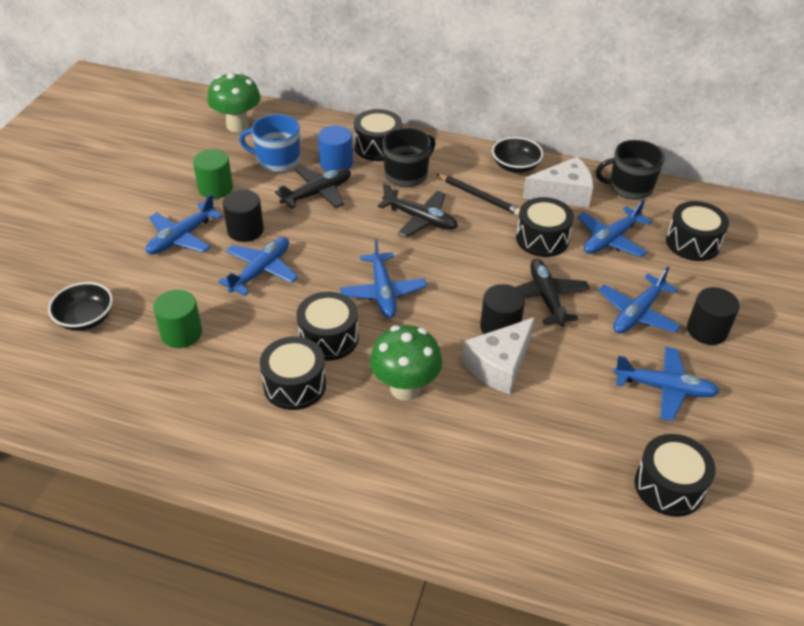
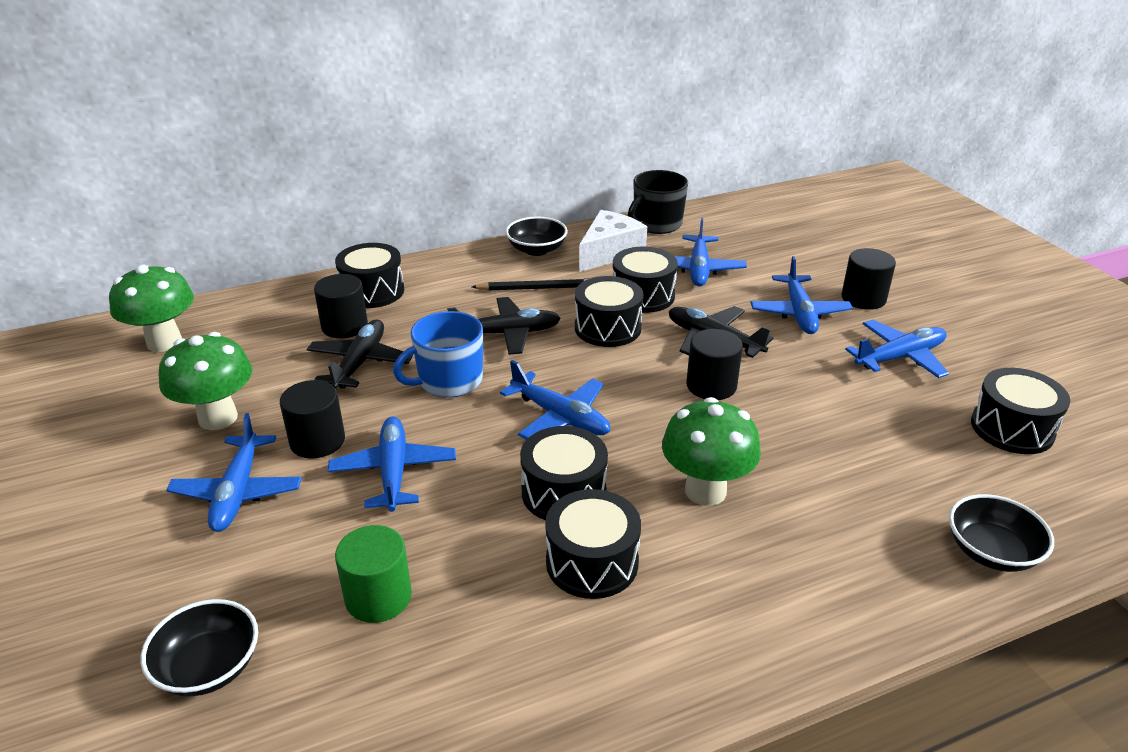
camera: 40 degrees left, 10 degrees down
(215, 188) = (218, 418): green cylinder -> green mushroom
(277, 161) = (267, 354): blue mug -> blue mug (449, 381)
(336, 163) = (344, 326): blue cylinder -> black cylinder
(407, 174) = (439, 302): black mug -> none
(499, 365) = (756, 417): white cheese -> none
(524, 541) = (991, 552): none -> black bowl
(692, 243) = (761, 242): black drum -> black drum (607, 328)

